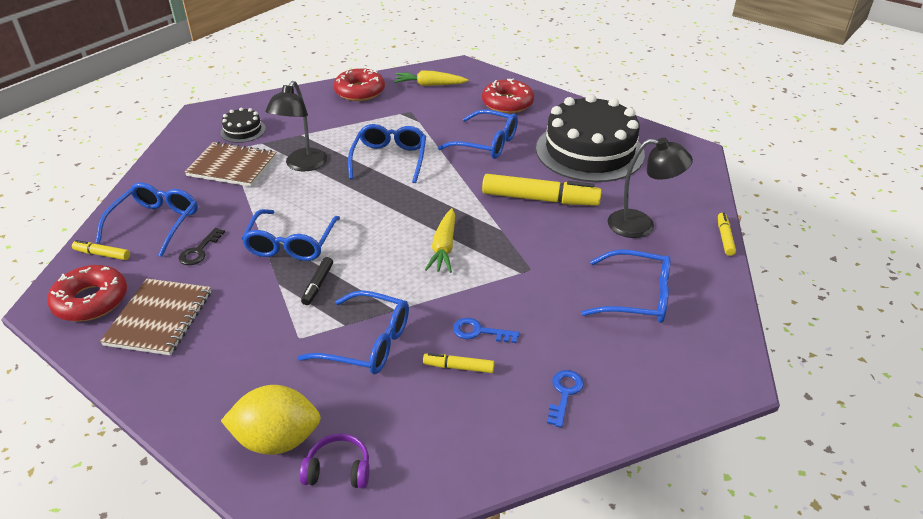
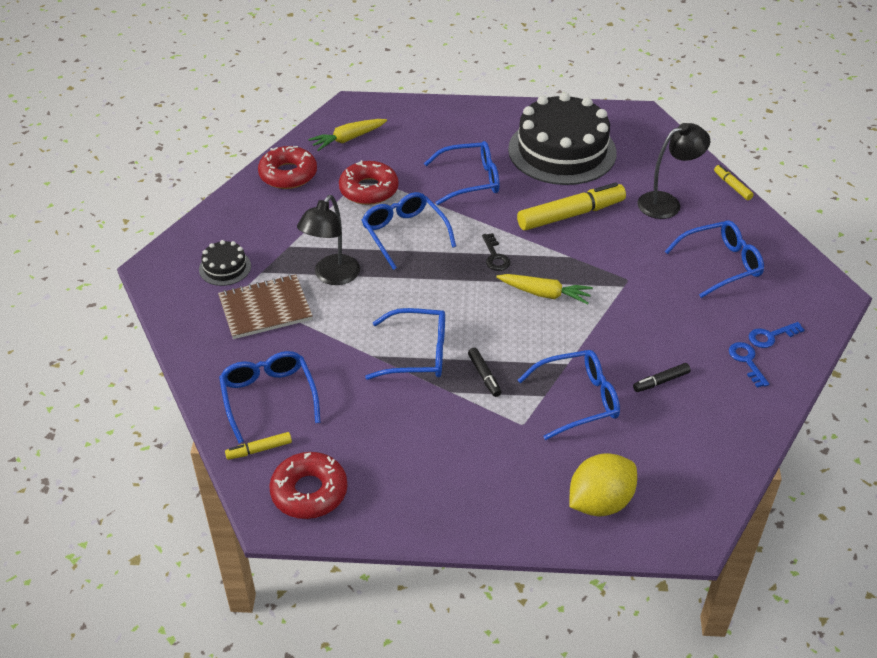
camera: 35 degrees left, 5 degrees up
(159, 318) = (390, 472): brown notebook -> none
(199, 250) = (345, 400): black key -> black key (495, 256)
(291, 244) = (418, 353): blue glasses -> blue glasses turned 60 degrees counterclockwise
(302, 165) = (332, 276): black lamp -> black lamp turned 45 degrees clockwise
(338, 470) = (664, 496): purple headphones -> none
(444, 247) = (544, 294): yellow carrot -> yellow carrot turned 45 degrees counterclockwise
(459, 367) = (661, 381): yellow marker -> black marker
(479, 332) = (646, 348): blue key -> blue key (771, 336)
(507, 103) = (442, 130): red donut -> red donut (369, 190)

